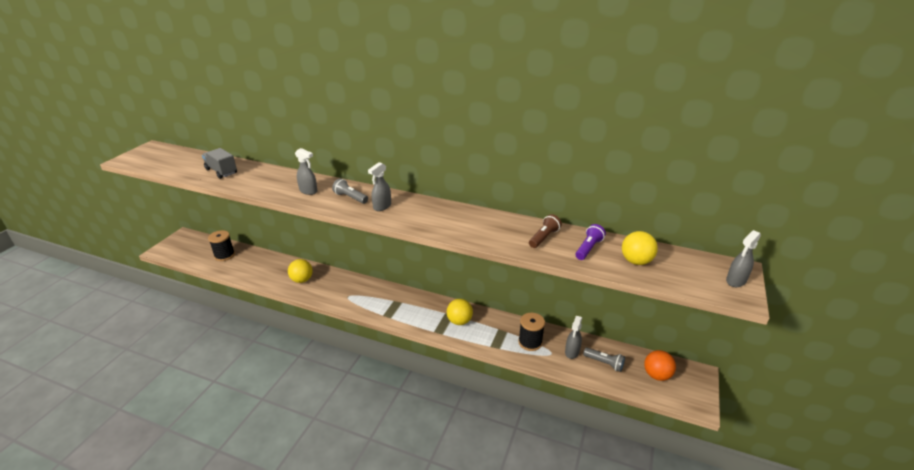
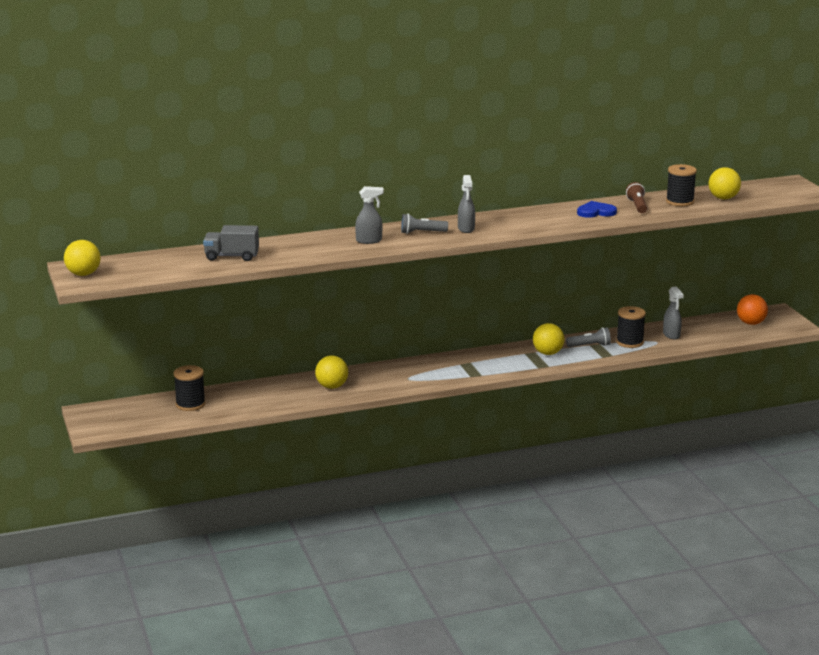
camera: 40 degrees left, 10 degrees down
(141, 154) = (83, 274): none -> yellow ball
(500, 230) = (596, 212): none -> blue heart
(588, 248) = (679, 202): purple flashlight -> black spool
(604, 363) = (705, 331): grey flashlight -> grey flashlight (590, 346)
(735, 281) = (798, 188): grey spray bottle -> none

